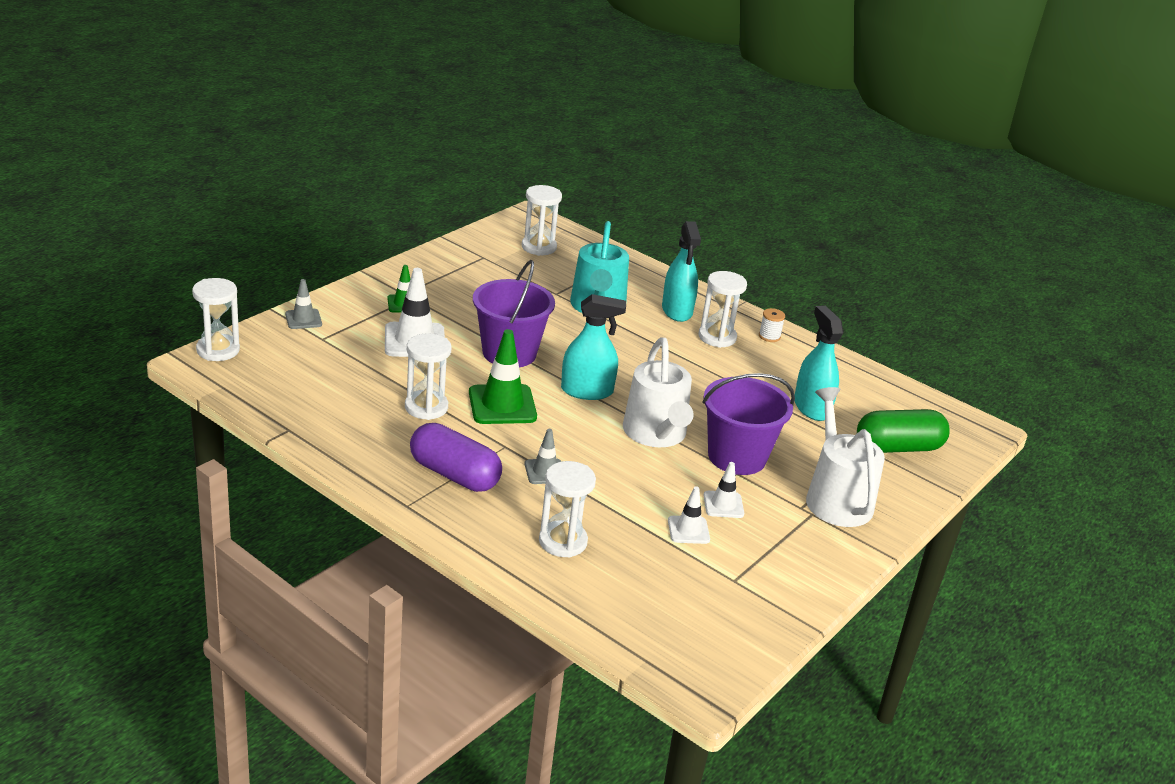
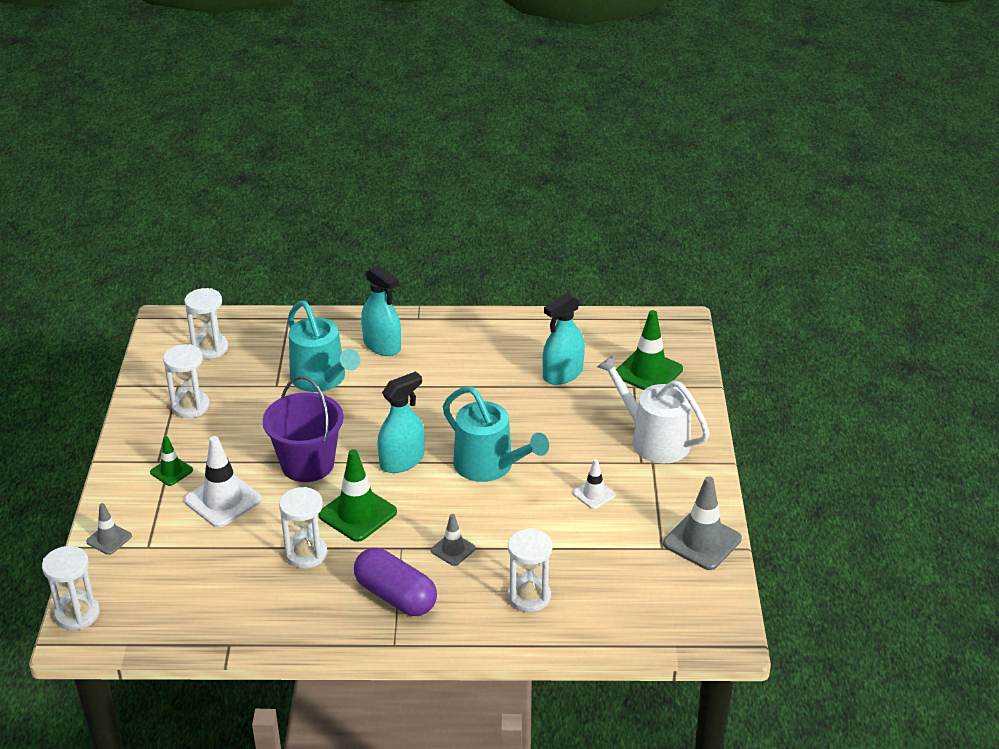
camera: 35 degrees left, 5 degrees up
(454, 474) = (396, 596): purple capsule -> purple capsule turned 45 degrees clockwise
(656, 434) = (489, 466): white watering can -> turquoise watering can
(688, 530) = (594, 530): white traffic cone -> none
(717, 337) = (436, 352): white hourglass -> white hourglass (190, 406)
(737, 457) = (560, 449): purple bucket -> none
(769, 336) = (470, 328): white spool -> none
(781, 598) = (702, 541): none -> grey traffic cone
(811, 407) = (563, 374): turquoise spray bottle -> turquoise spray bottle turned 75 degrees counterclockwise
(898, 448) = (648, 372): green capsule -> green traffic cone

